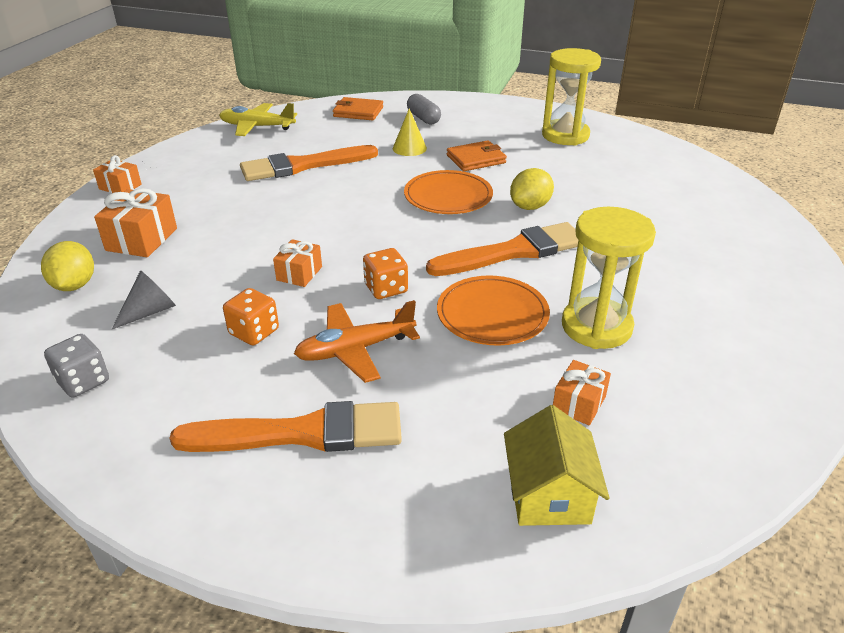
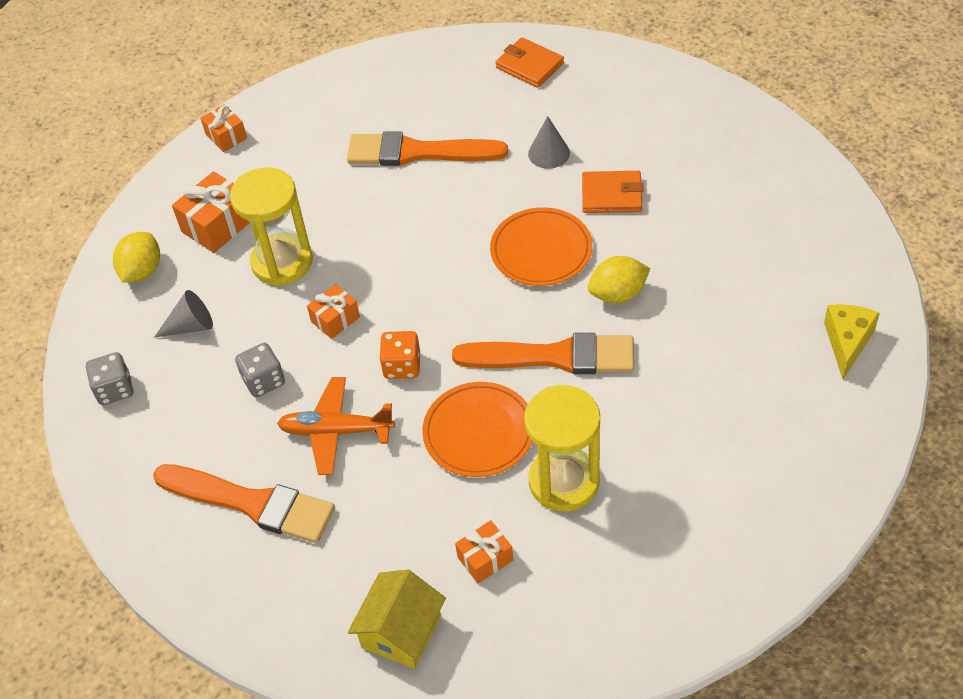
camera: 30 degrees right, 15 degrees up
(254, 332) = (264, 381): orange dice -> grey dice
(257, 127) = (402, 66): yellow plane -> none
(409, 148) = (549, 153): yellow cone -> grey cone
(423, 118) = (599, 99): grey capsule -> none
(565, 135) = (749, 180): yellow hourglass -> yellow hourglass (282, 262)
(716, 195) = (847, 342): none -> yellow cheese

